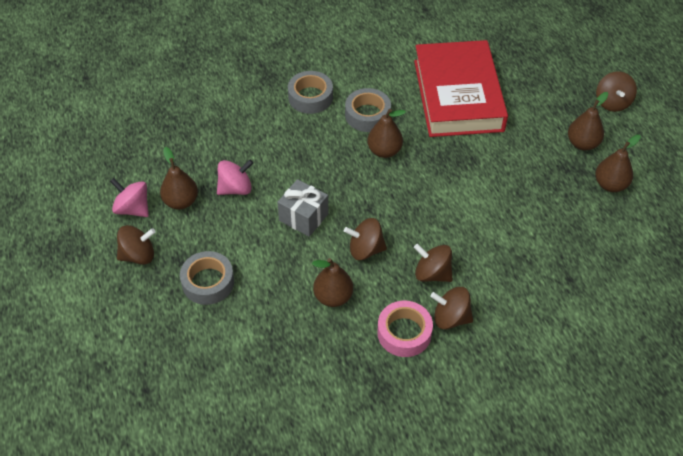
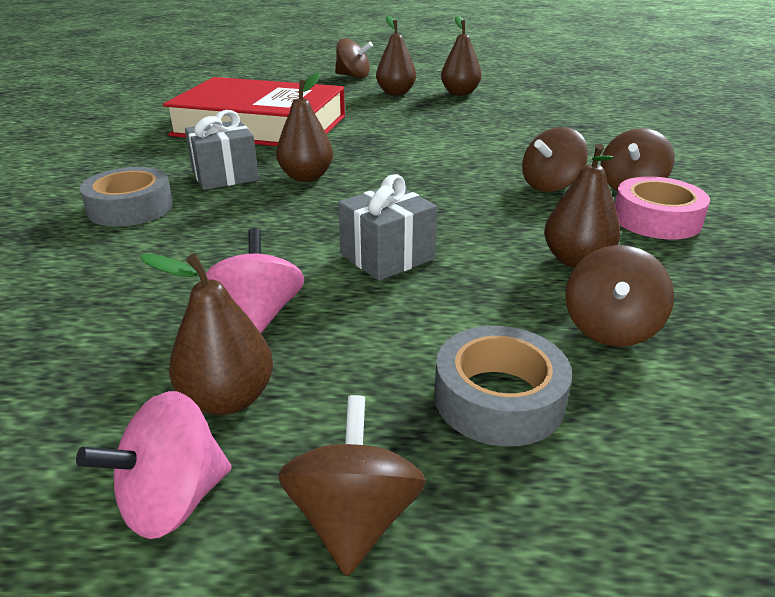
camera: 70 degrees left, 20 degrees down
(365, 249) = (487, 219): brown spinning top -> brown spinning top (610, 328)
(367, 115) = (225, 176): grey tape -> grey gift

